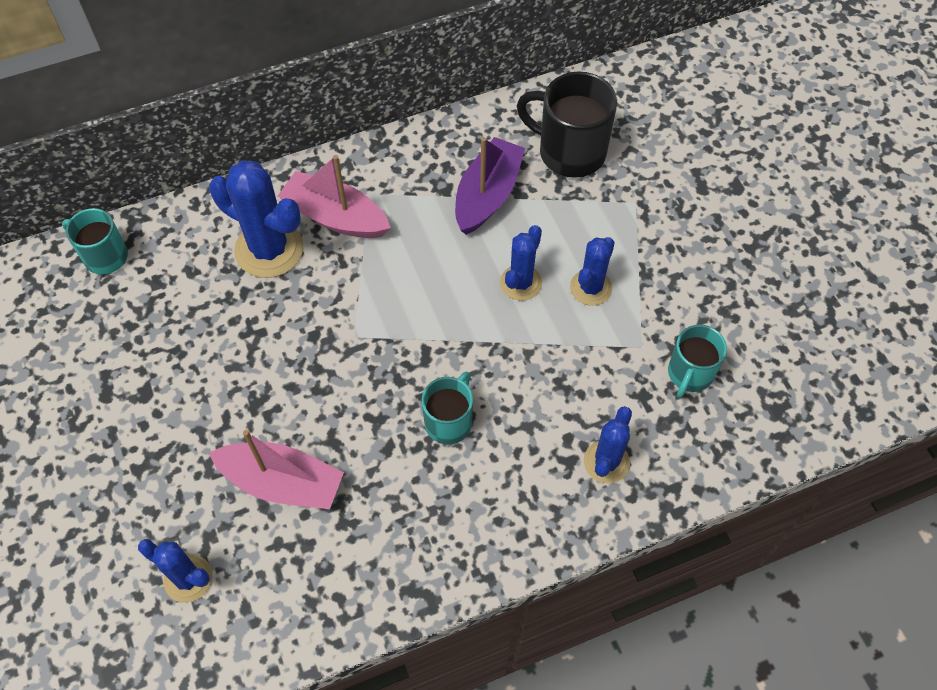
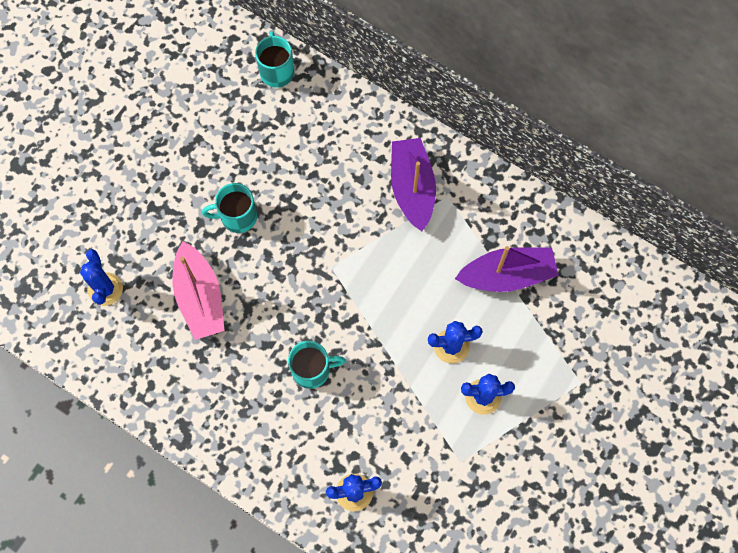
camera: 55 degrees right, 10 degrees up
(269, 249) = (355, 165): blue cactus -> none
(335, 217) = (412, 188): pink boat -> purple boat
(569, 152) = (590, 307): black mug -> none
(689, 374) = (462, 509): turquoise mug -> turquoise mug (237, 217)

